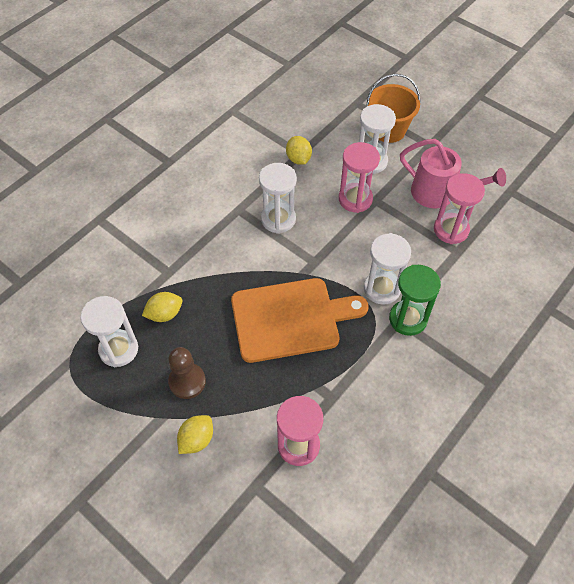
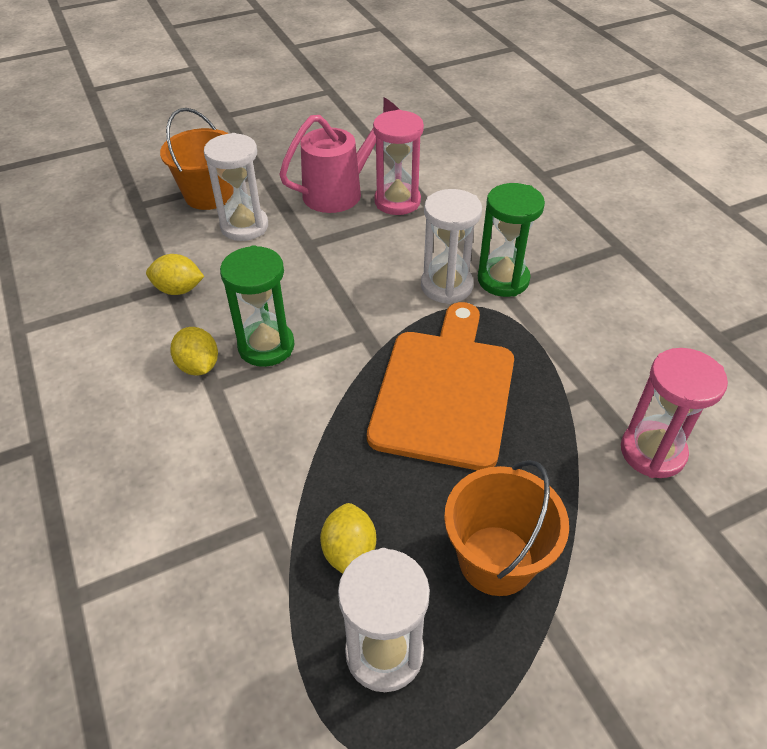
camera: 65 degrees left, 10 degrees down
(187, 381) = (496, 560): brown pawn -> orange bucket
(196, 439) = (608, 581): yellow lemon -> yellow lemon (198, 366)
(278, 219) = (266, 346): white hourglass -> green hourglass
(355, 199) = (292, 260): pink hourglass -> none

